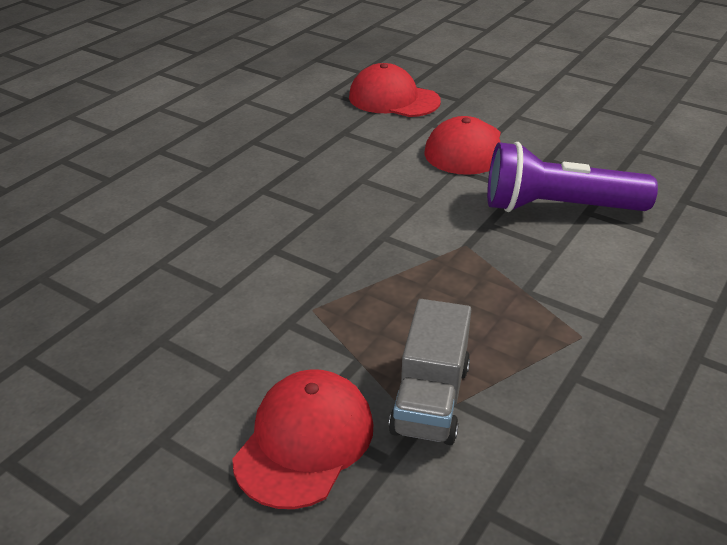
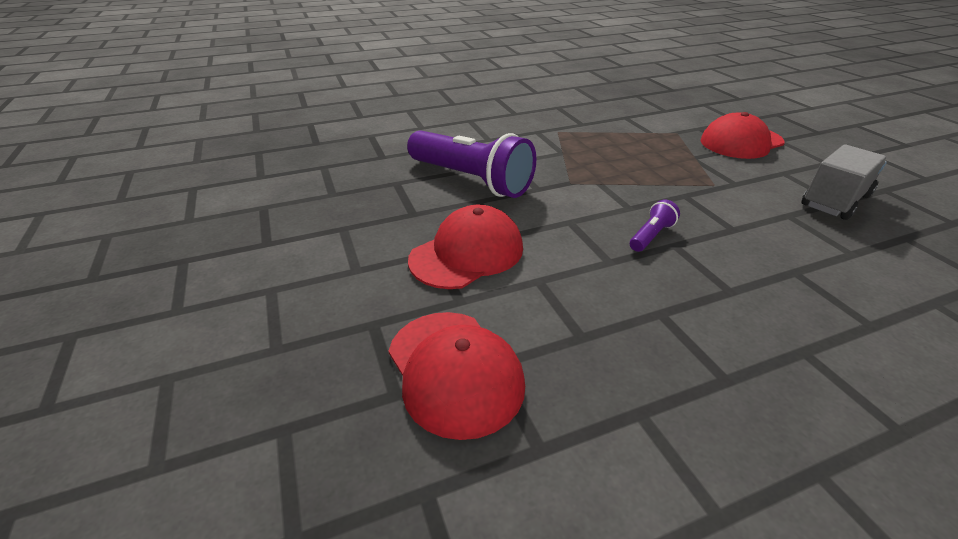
camera: 145 degrees left, 0 degrees up
(344, 212) = (651, 236): none -> purple flashlight
(430, 399) = (664, 136): grey truck -> grey truck (835, 201)

